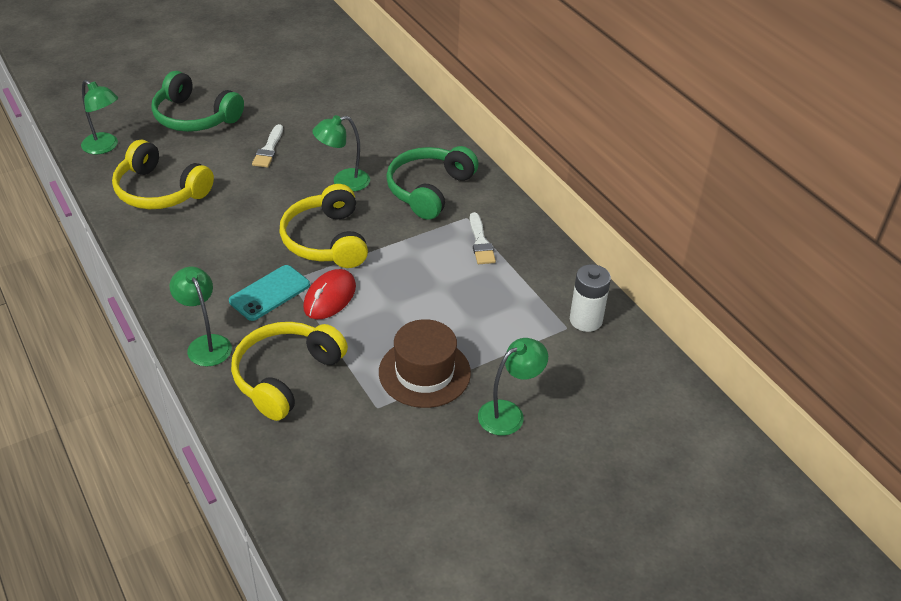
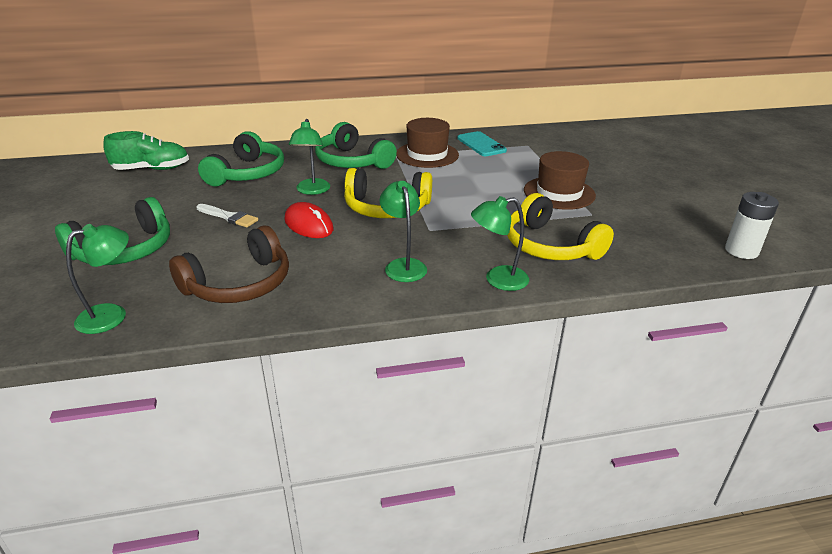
camera: 70 degrees left, 10 degrees down
(160, 191) = (239, 284): yellow headphones -> brown headphones
(270, 293) = (442, 241): turquoise phone -> turquoise phone (481, 144)
(330, 297) = (461, 216): red mouse -> red mouse (309, 225)
(345, 74) = (152, 169): none -> green shoe
(363, 130) = (247, 173): none -> green headphones
(480, 242) = (427, 155): white brush -> brown hat
(509, 413) = (603, 173): green lamp -> green lamp (403, 265)
(585, 320) = (522, 139): white battery -> white battery (741, 251)

